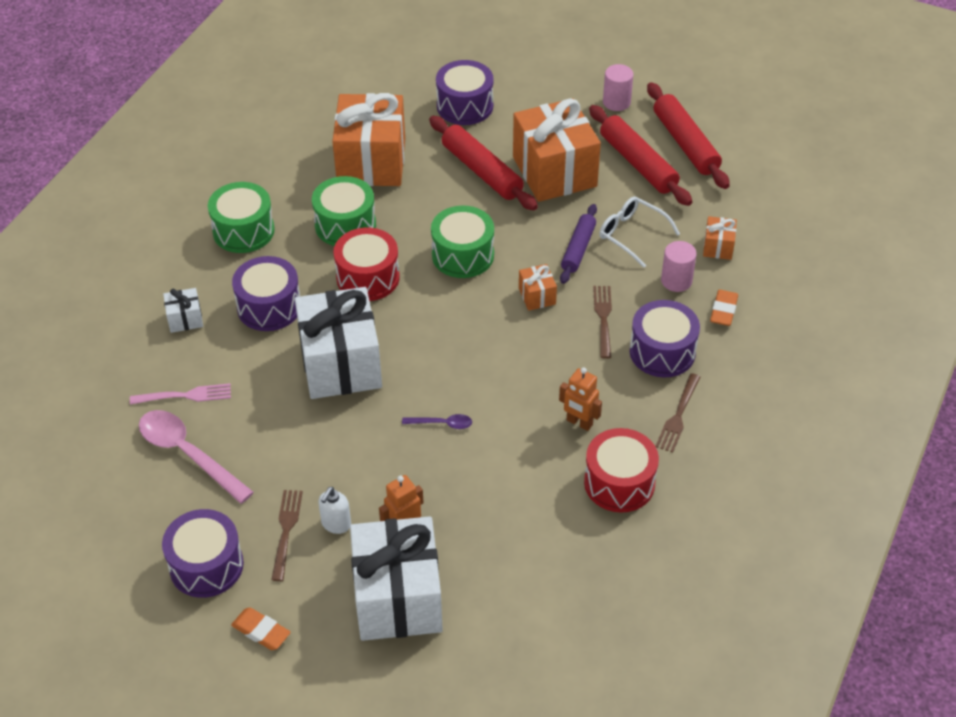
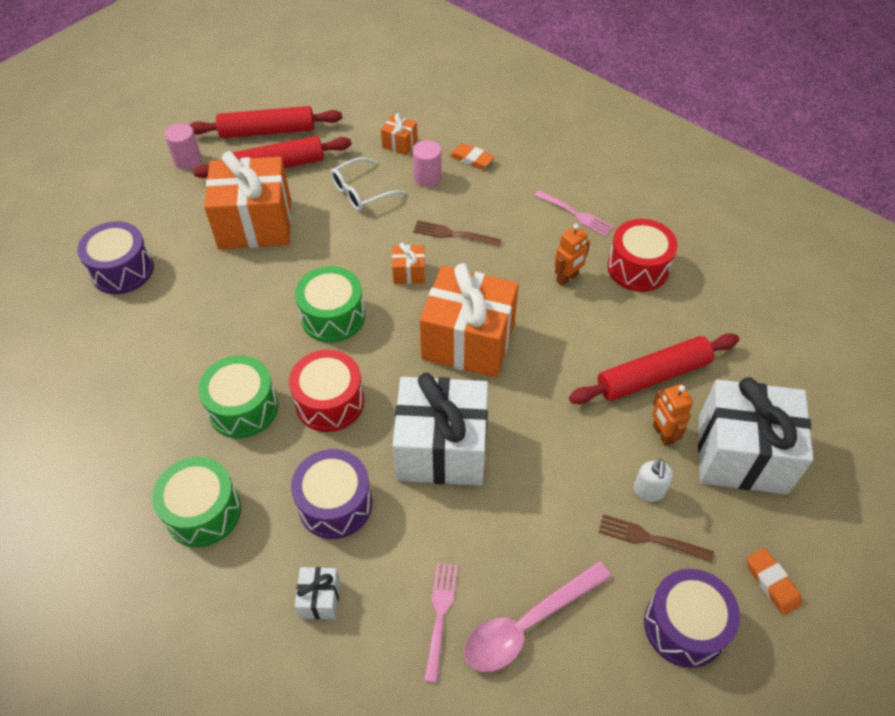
camera: 75 degrees left, 5 degrees up
(261, 631) = (772, 583): orange eraser -> orange eraser turned 75 degrees counterclockwise
(336, 524) = (648, 491): white soap dispenser -> white soap dispenser turned 60 degrees clockwise
(371, 162) = (159, 366): orange gift -> orange gift (468, 341)
(442, 424) = (543, 378): purple spoon -> none
(482, 171) = (225, 277): red rolling pin -> red rolling pin (653, 376)
(578, 249) = (362, 231): purple rolling pin -> none
(662, 352) = (504, 206): purple drum -> none
(678, 415) = (575, 214): brown fork -> pink fork

